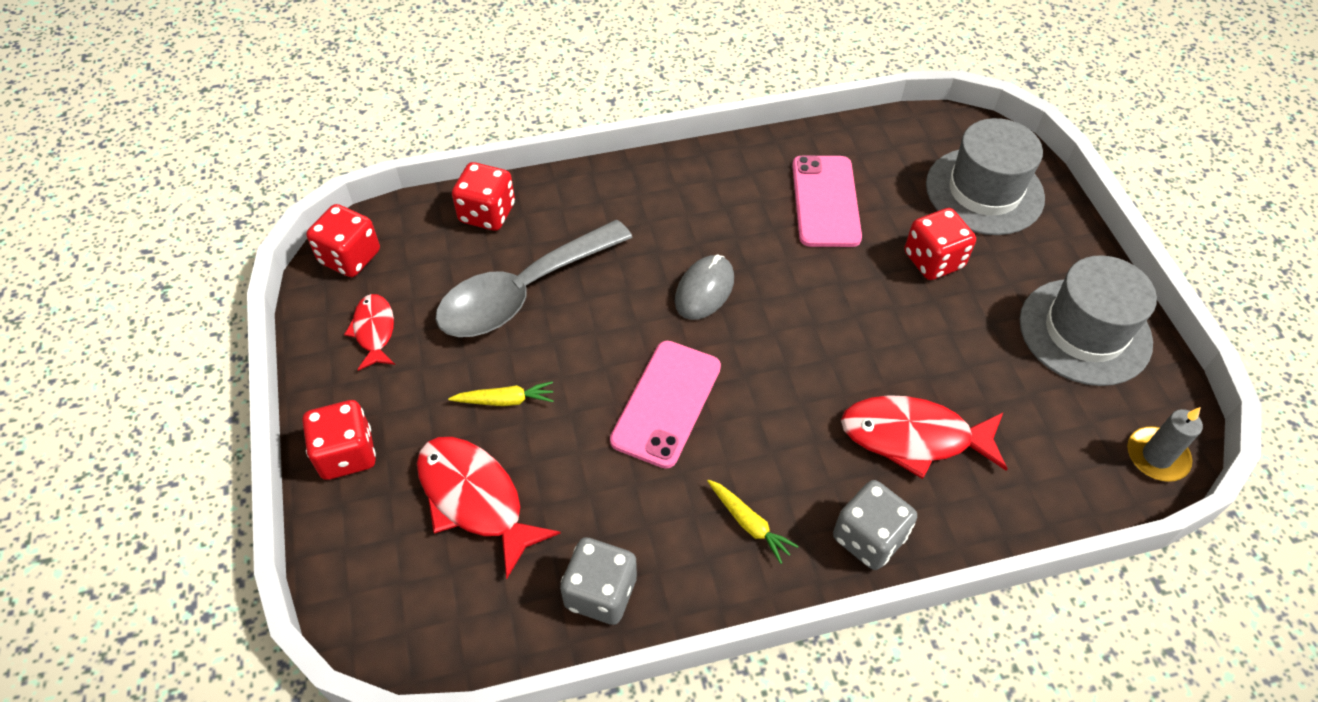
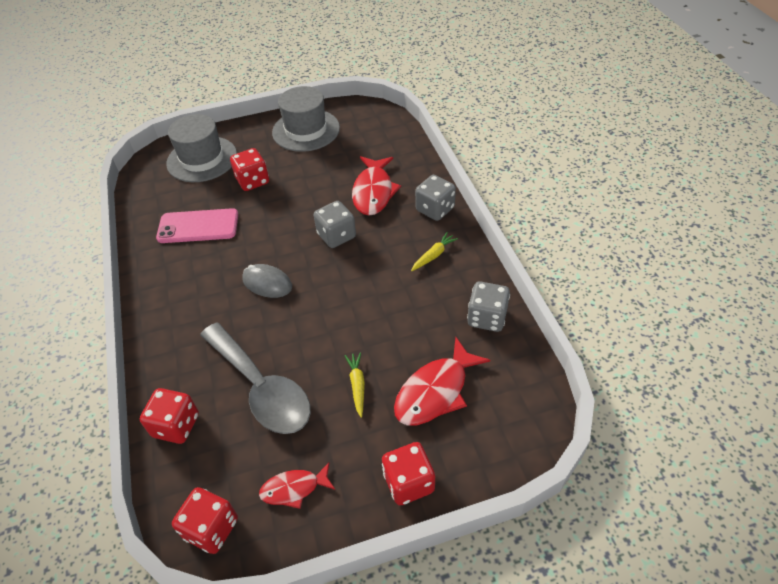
camera: 90 degrees left, 5 degrees down
(666, 403) = (356, 297): pink phone -> none
(801, 378) = (336, 236): none -> grey dice
(1156, 456) = (378, 115): grey candle -> none

